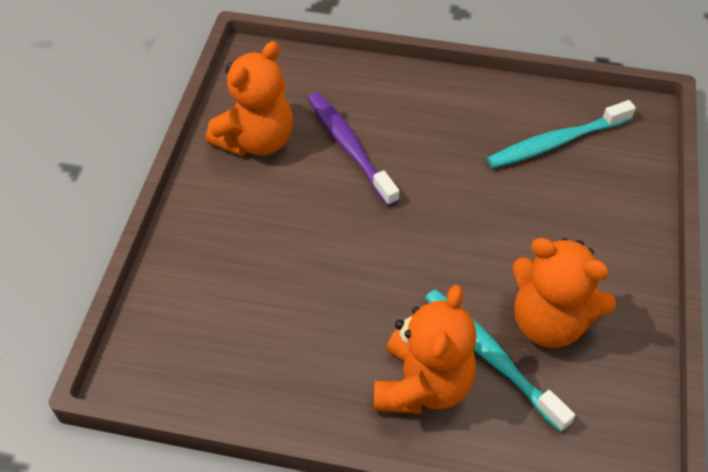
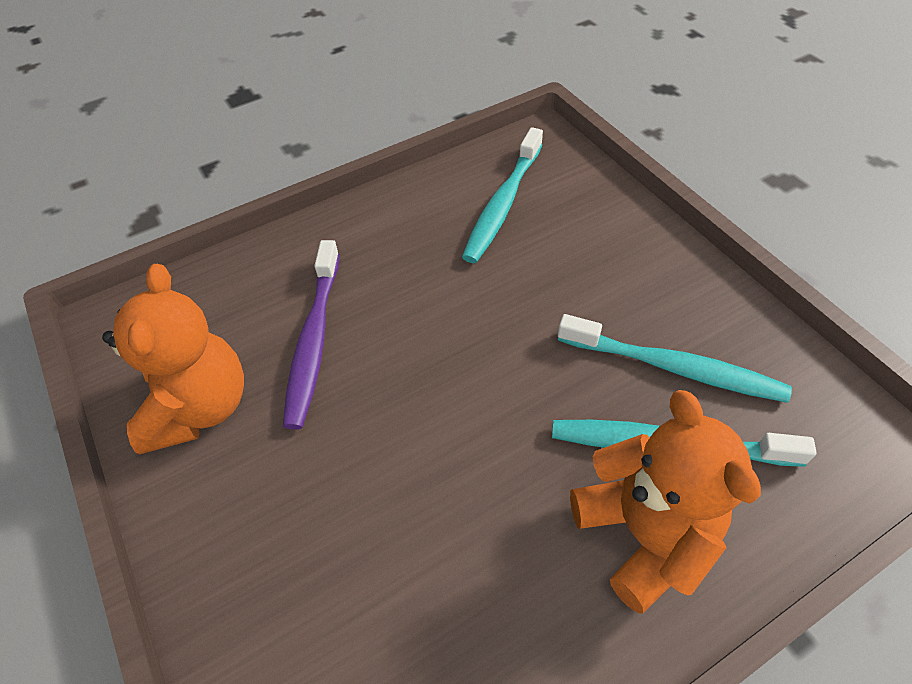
camera: 40 degrees left, 0 degrees up
(349, 147) = (314, 340): purple toothbrush -> purple toothbrush turned 105 degrees counterclockwise
(549, 321) = (674, 367): orange teddy bear -> turquoise toothbrush

